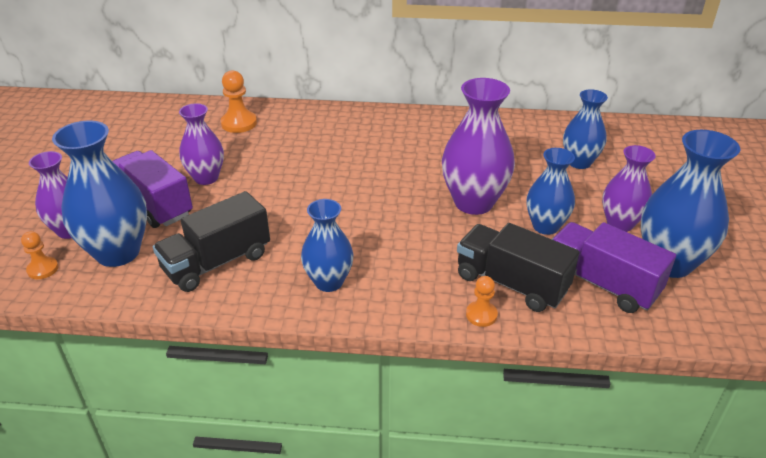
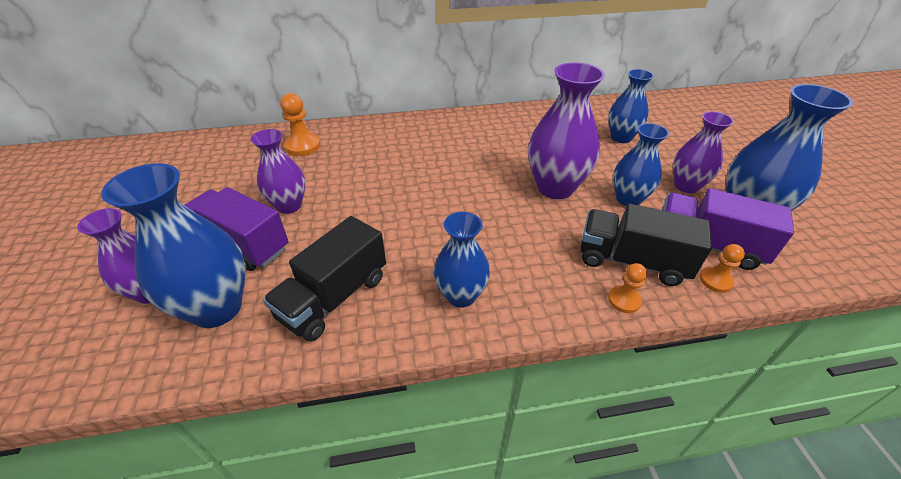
camera: 15 degrees left, 5 degrees up
(43, 269) = (128, 348): orange pawn -> orange pawn (715, 281)

